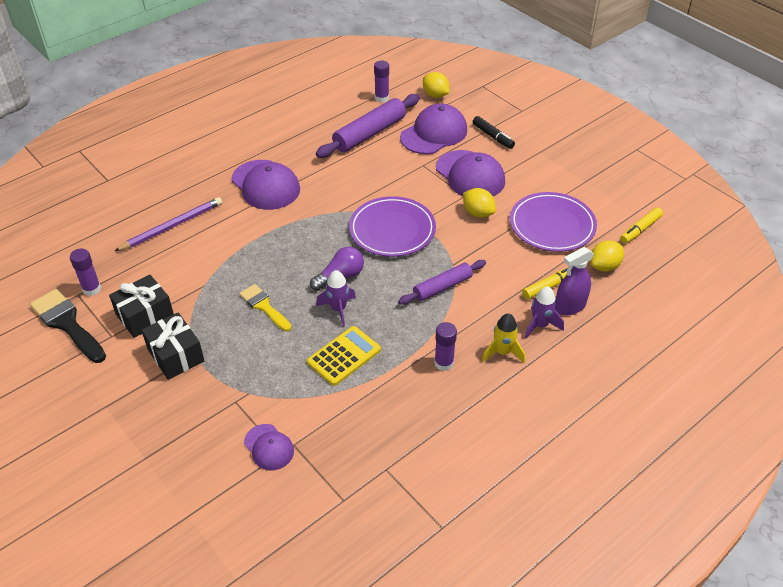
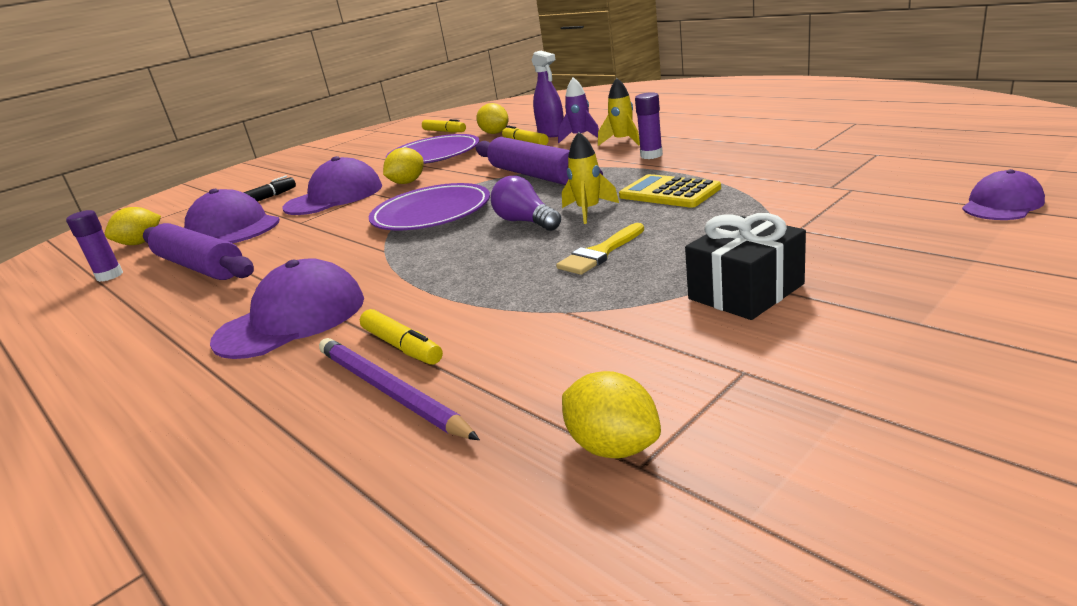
camera: 90 degrees left, 20 degrees down
(67, 323) = (745, 448): black brush -> none
(92, 289) = (613, 447): purple glue stick -> yellow lemon
(145, 315) = (667, 348): black gift -> none
(208, 227) = (402, 346): none -> yellow marker
(269, 447) = (851, 195): purple cap -> purple cap (1002, 204)
(338, 309) = (588, 211): purple rocket -> yellow rocket
(442, 287) = (535, 175): purple rolling pin -> purple rolling pin, size x1.58

